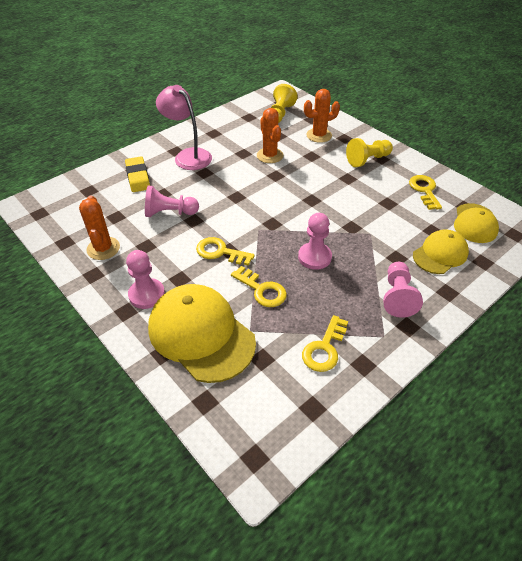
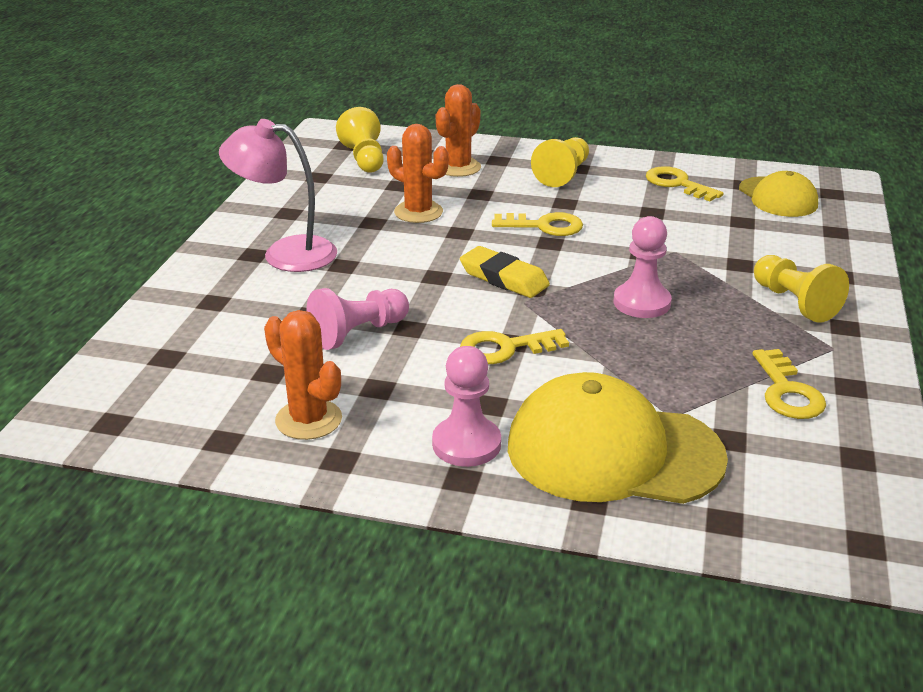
camera: 35 degrees left, 15 degrees down
(138, 177) = (235, 308): yellow eraser -> yellow eraser (504, 278)
(262, 290) = (624, 366): yellow key -> yellow key (544, 226)
(397, 296) = (794, 302): pink pawn -> yellow pawn
(440, 254) = (782, 242): yellow cap -> none

